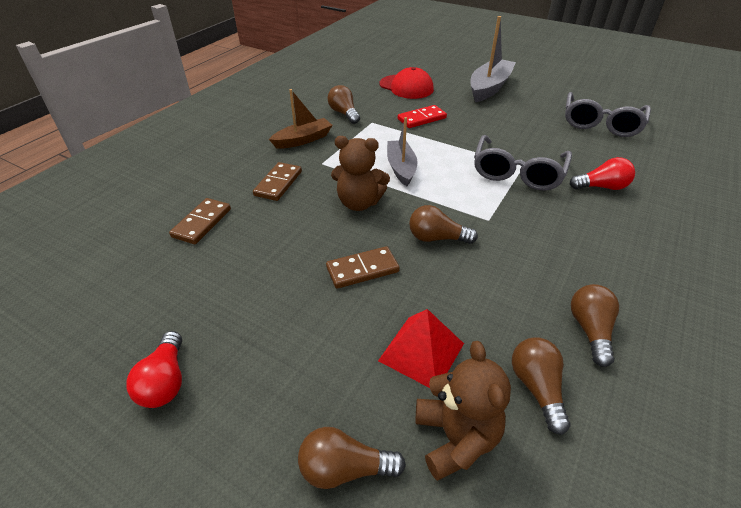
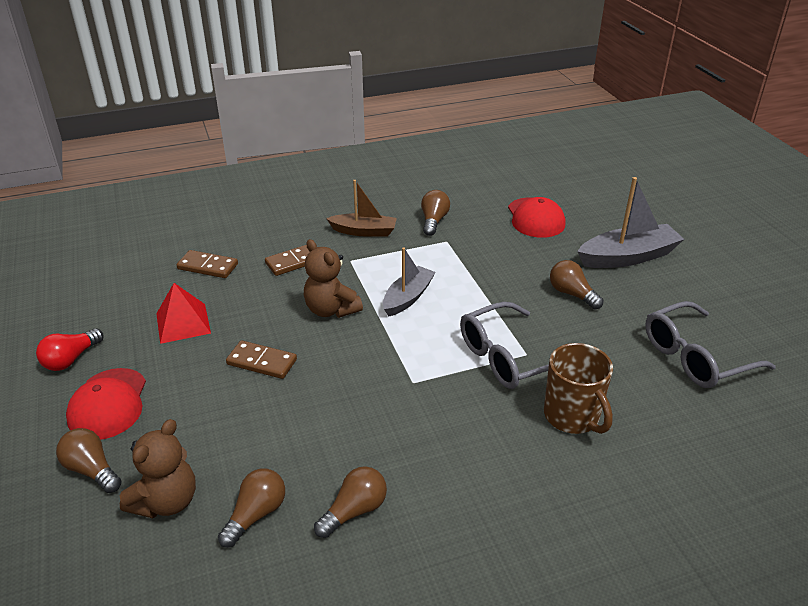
camera: 40 degrees right, 5 degrees down
(202, 223) = (207, 266): brown domino -> brown domino turned 45 degrees clockwise
(270, 395) = (108, 404): none -> red cap
(421, 352) = (220, 440): red pyramid -> red pyramid (183, 323)
(422, 119) = (499, 259): red domino -> none
(437, 238) = (348, 372): brown light bulb -> brown light bulb (572, 294)
(601, 187) = (572, 417): red light bulb -> brown mug

